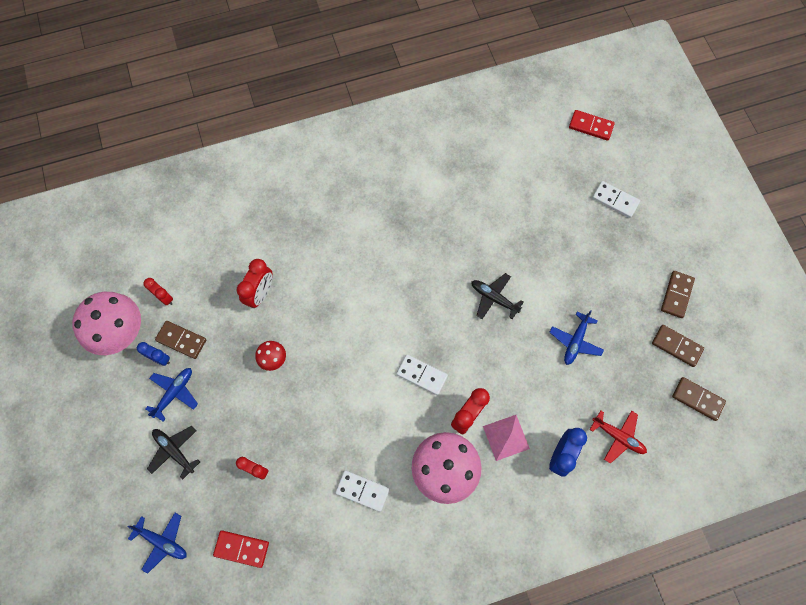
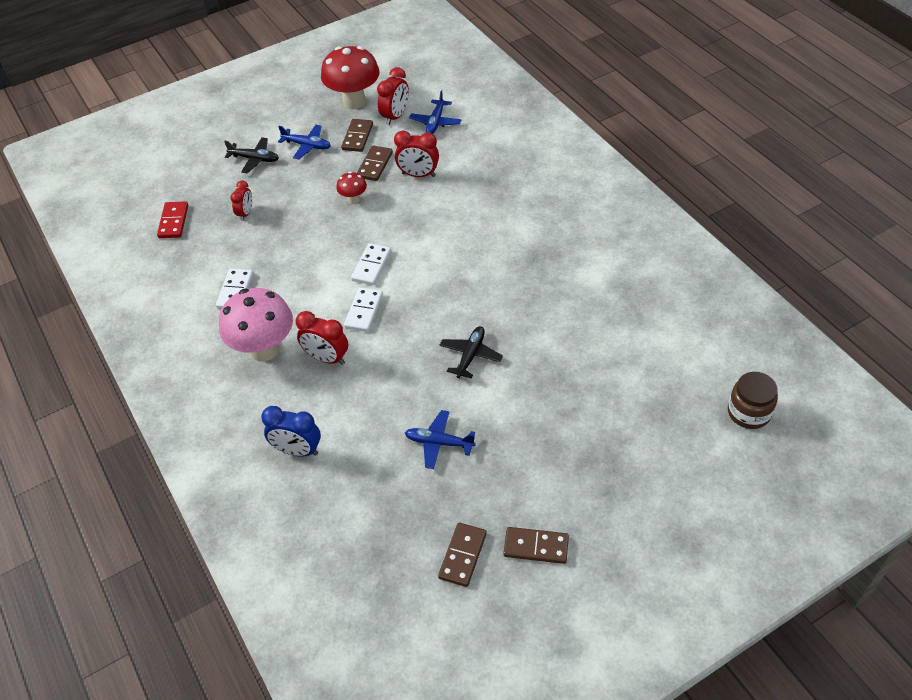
camera: 80 degrees right, 20 degrees down
(122, 333) = (354, 102): pink mushroom -> red mushroom
(160, 358) = (337, 129): blue clock -> none
(162, 542) = (175, 173): blue plane -> blue plane (435, 122)
(164, 297) = (395, 116): red clock -> red clock, size x1.53
(174, 451) = (255, 159): black plane -> black plane turned 75 degrees clockwise
(506, 437) = (309, 396): pink pyramid -> none
(591, 126) = (748, 412): red domino -> brown jar
(615, 200) = (648, 456): white domino -> white domino (371, 266)
(618, 437) = (329, 505): red plane -> none
(697, 399) = (396, 590): brown domino -> brown domino (375, 165)

